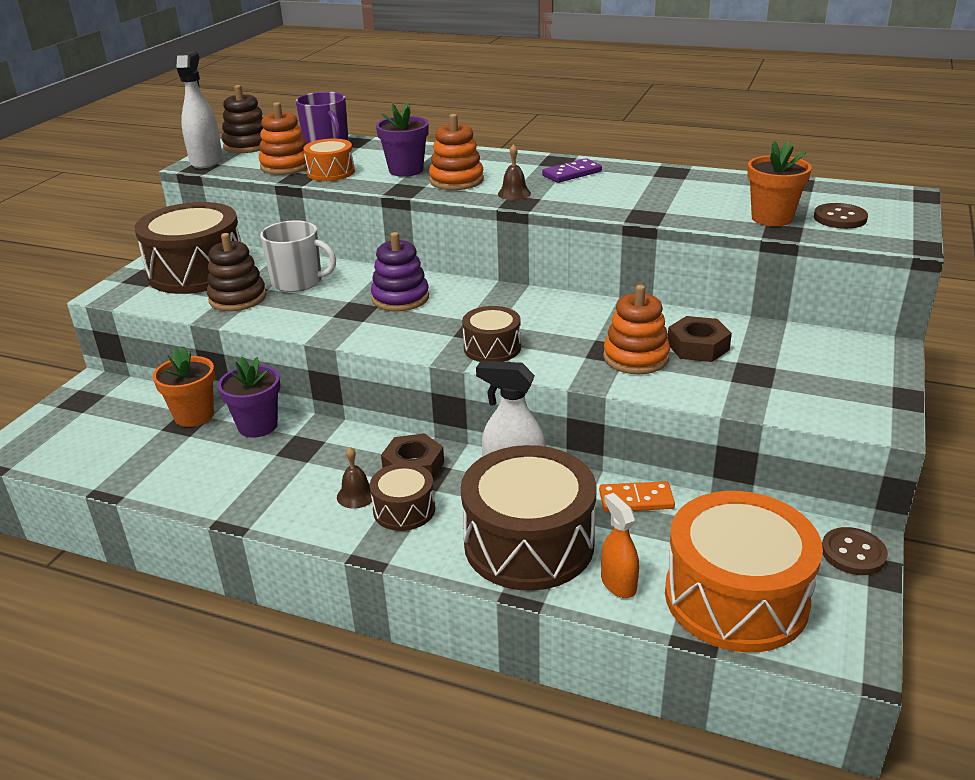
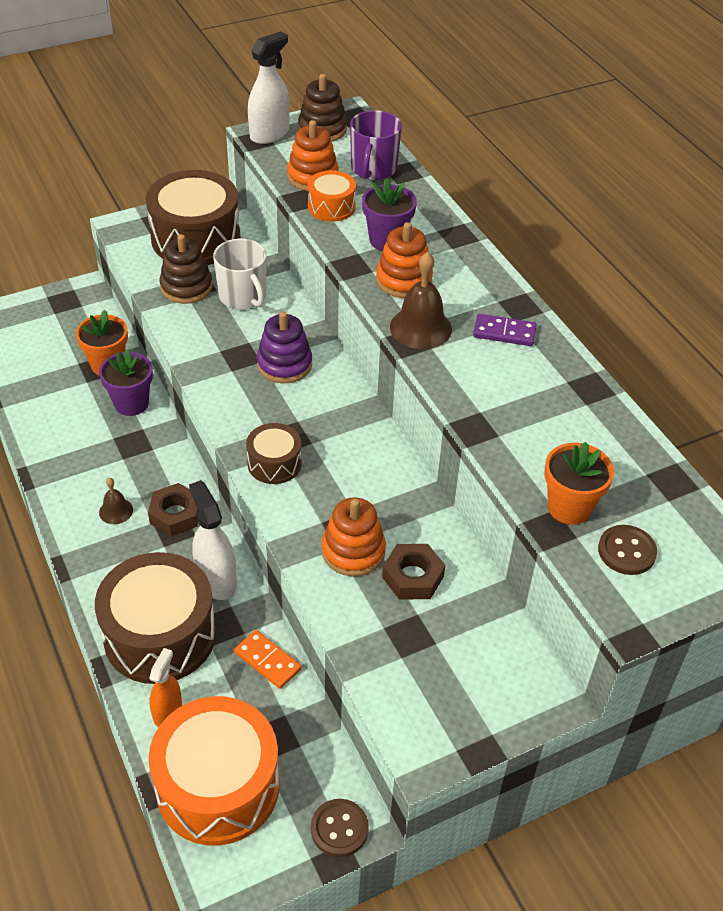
camera: 40 degrees right, 15 degrees up
(404, 510) = (127, 546): brown drum -> none
(514, 193) = (420, 328): brown bell -> brown bell, size x1.80

